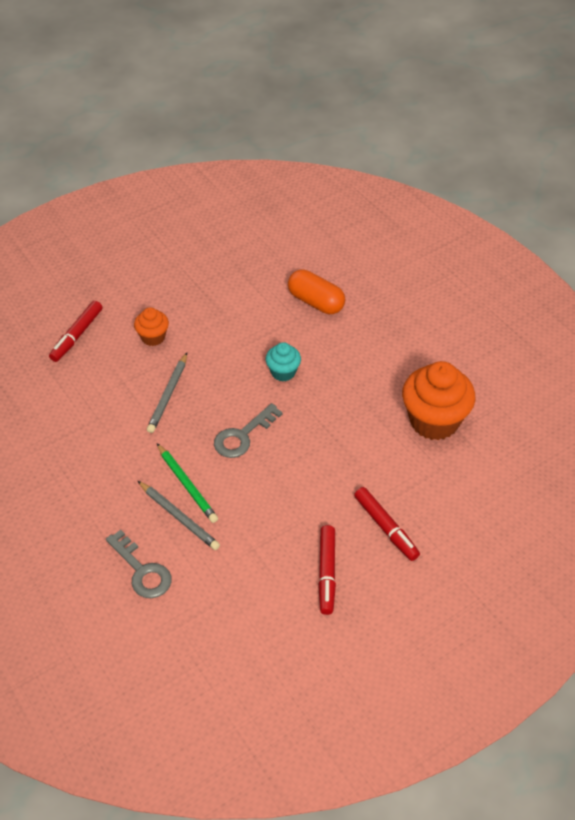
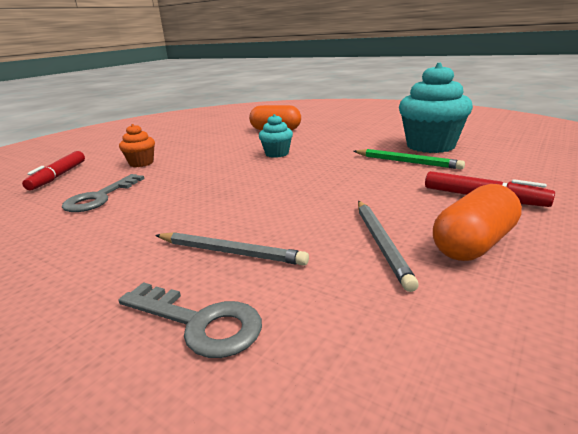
camera: 20 degrees left, 25 degrees down
(168, 395) = (170, 183): grey pencil -> grey pencil (381, 243)
(187, 485) = (225, 226): green pencil -> green pencil (407, 162)
(242, 436) = (267, 185): grey key -> grey key (100, 197)
(326, 573) = (474, 244): red marker -> orange capsule
(434, 421) = (430, 146): orange cupcake -> turquoise cupcake

